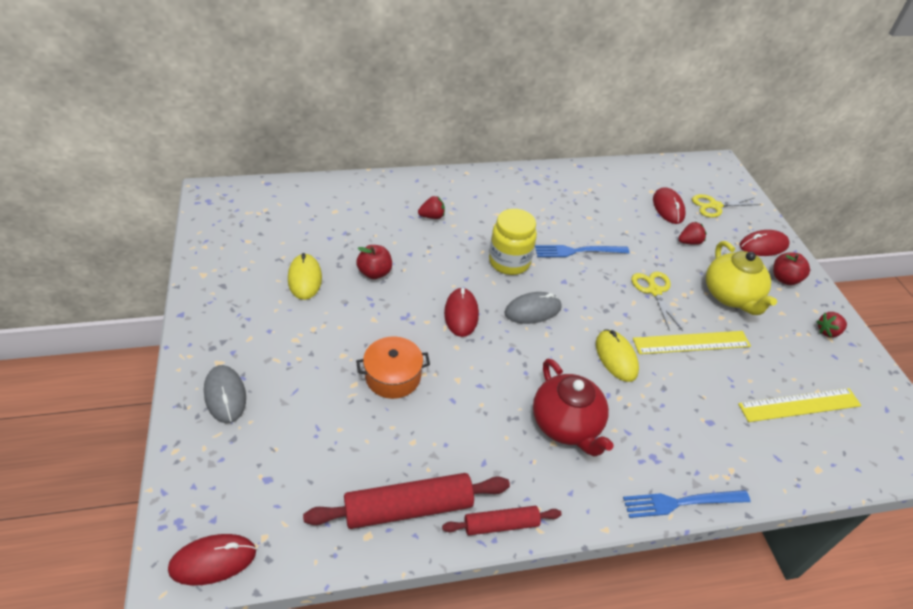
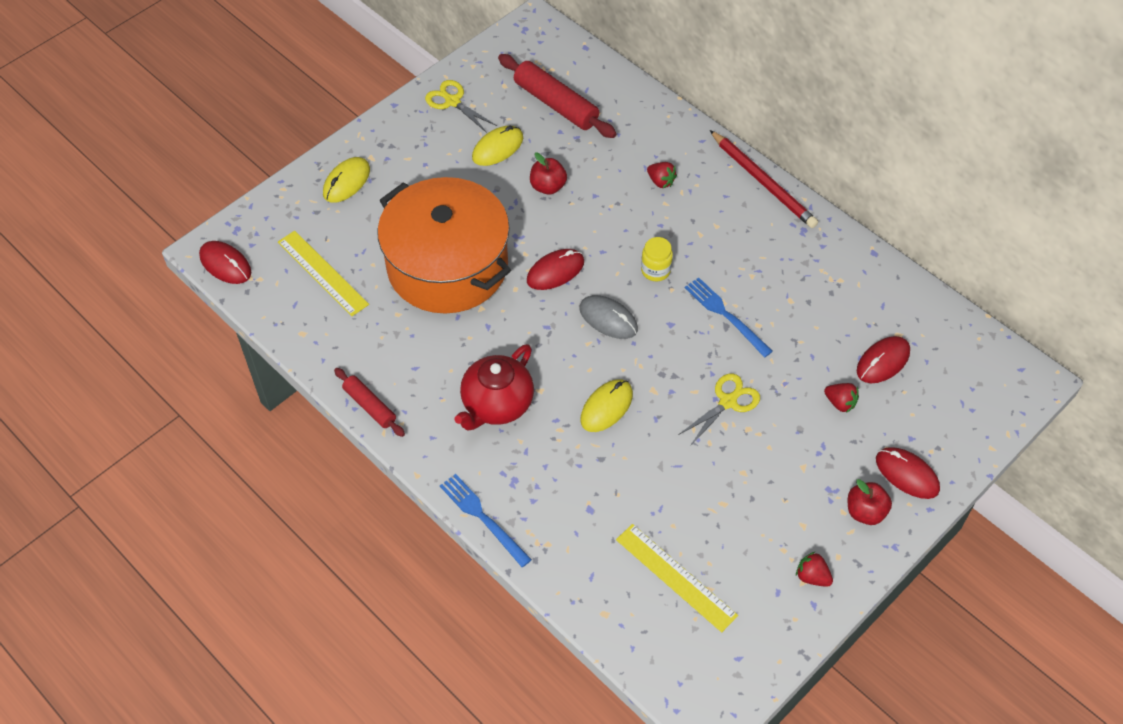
camera: 60 degrees right, 10 degrees up
(225, 395) = (346, 182): grey mouse -> yellow mouse
(393, 376) = (447, 266): orange pot -> orange pot, size x2.27
(408, 508) = (340, 343): red rolling pin -> red rolling pin (556, 104)
(480, 175) = (763, 182): none -> red pencil
(509, 262) = (655, 270): yellow jar -> yellow jar, size x0.62
(691, 343) = (681, 459): yellow ruler -> yellow ruler (322, 273)
(714, 206) = (934, 403): yellow scissors -> yellow scissors (452, 101)
(730, 296) = (784, 470): yellow teapot -> none

